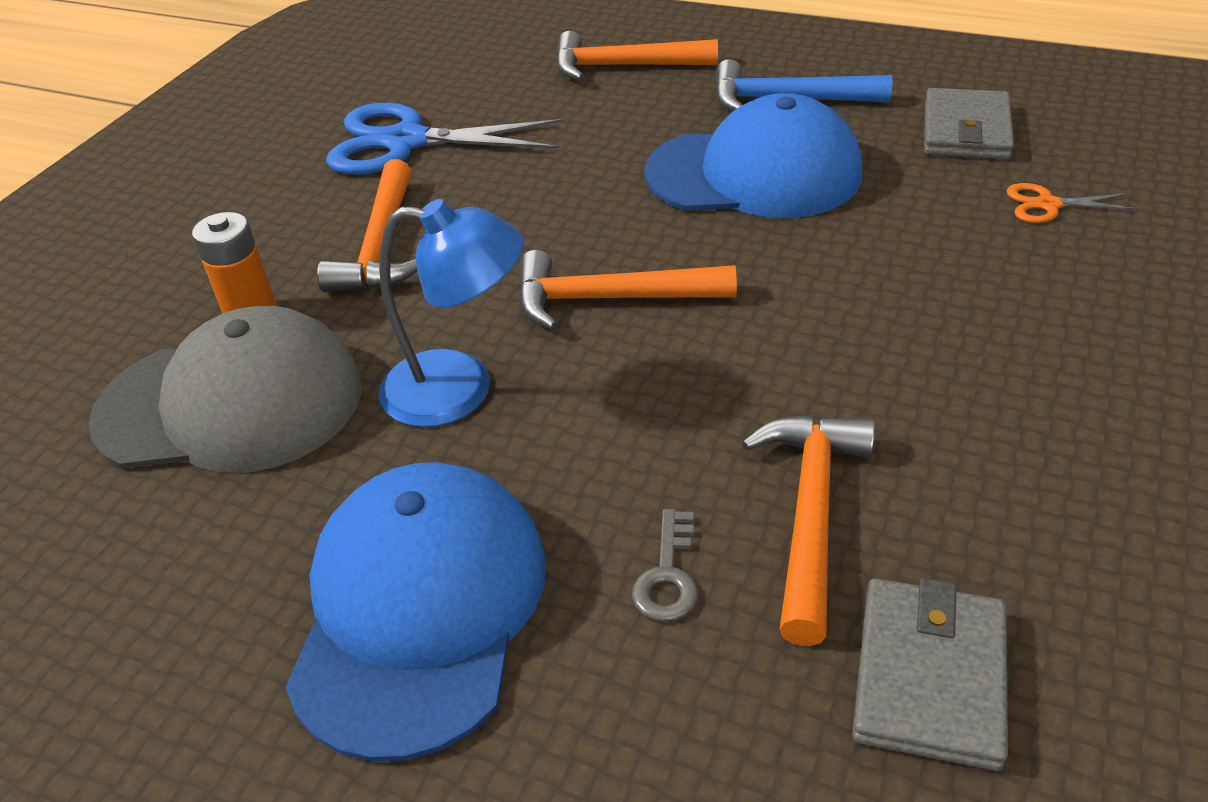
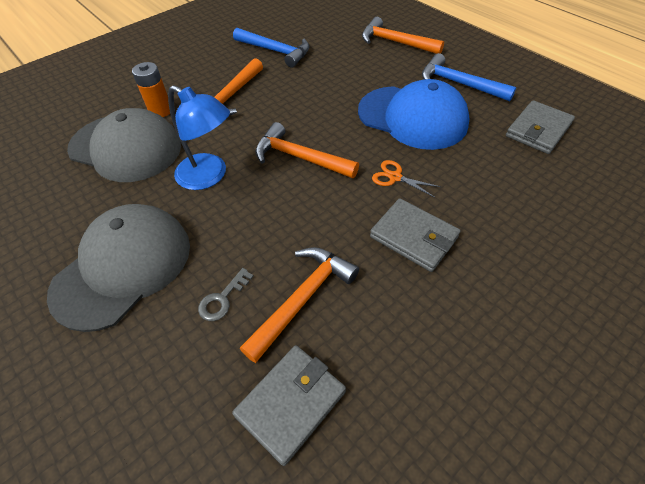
camera: 25 degrees right, 10 degrees up
(406, 141) = (275, 51): blue scissors -> blue hammer
(420, 608) = (123, 267): blue cap -> grey cap
(910, 349) = (414, 237): none -> grey wallet
(1047, 205) = (549, 187): orange scissors -> orange scissors (395, 177)

